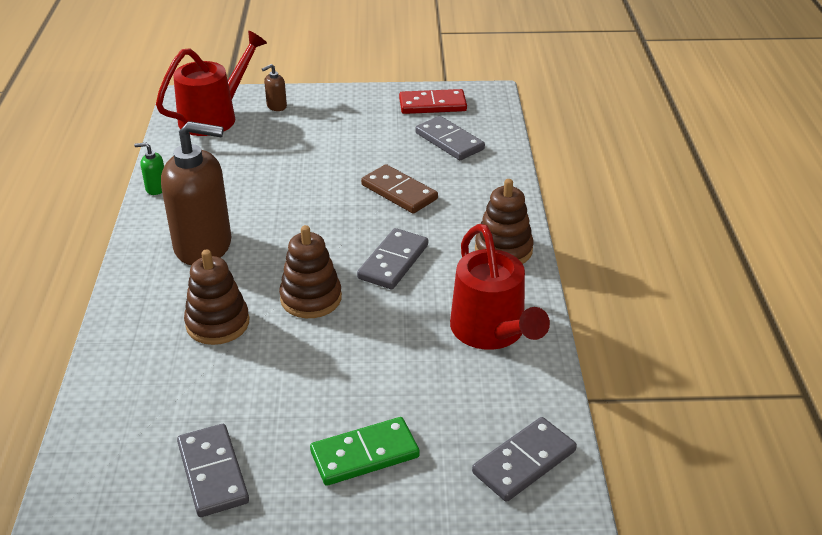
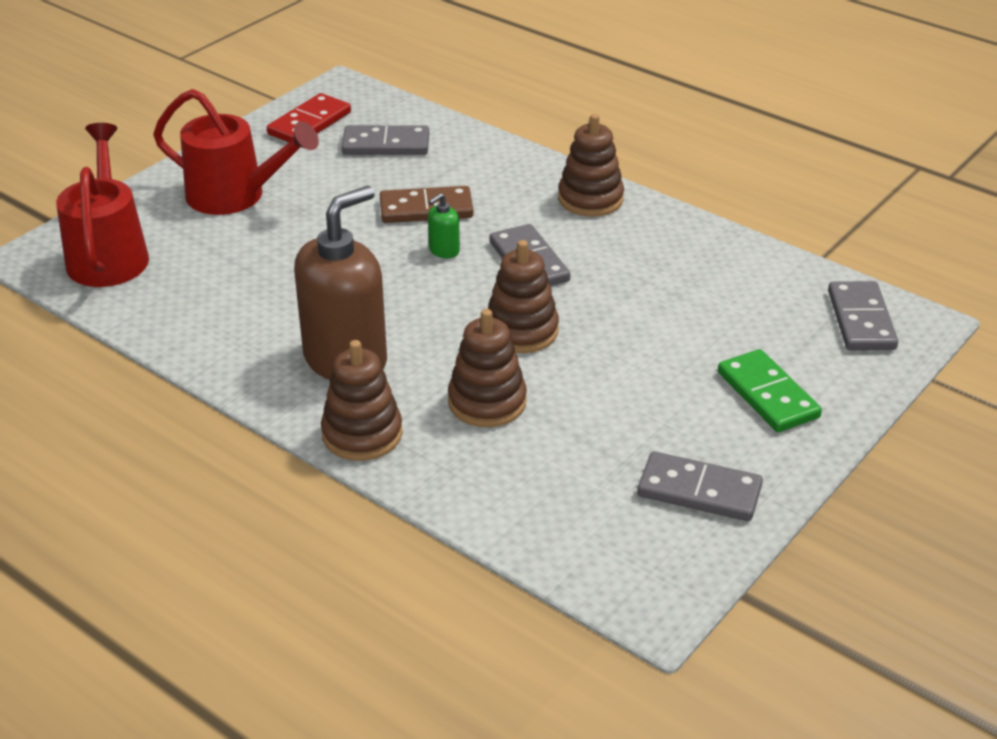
camera: 50 degrees left, 0 degrees up
(136, 291) = (362, 434): none -> brown stacking toy
(156, 188) = (190, 349): green soap dispenser -> green soap dispenser (444, 251)
(276, 106) = (156, 208): brown soap dispenser -> none
(364, 454) = (767, 395): green domino -> green domino turned 45 degrees counterclockwise
(492, 332) = (692, 259): red watering can -> red watering can (236, 196)

